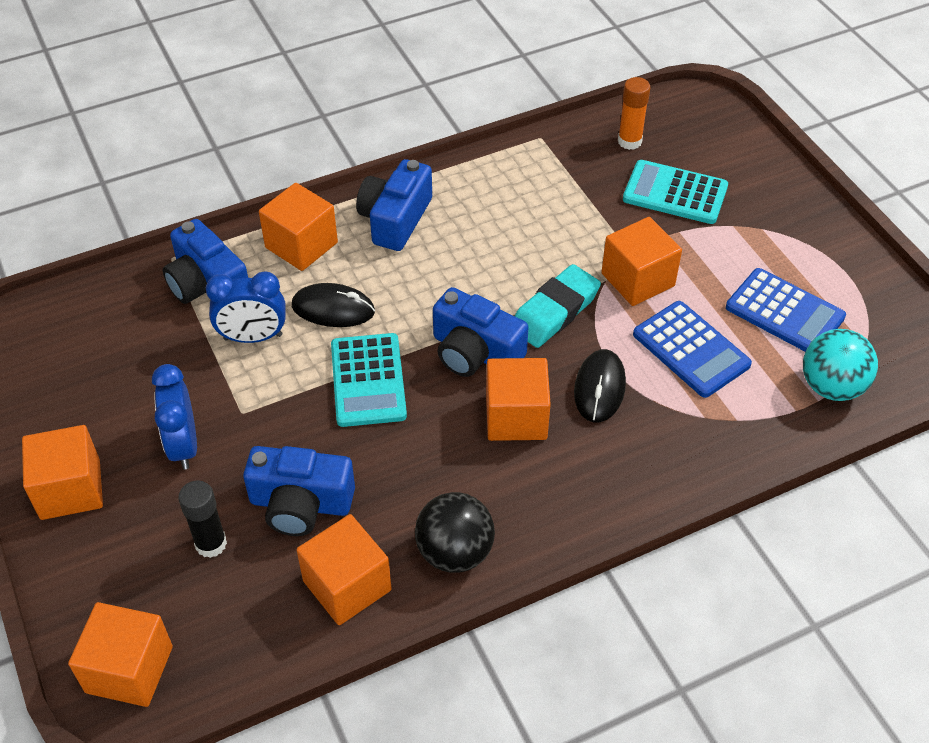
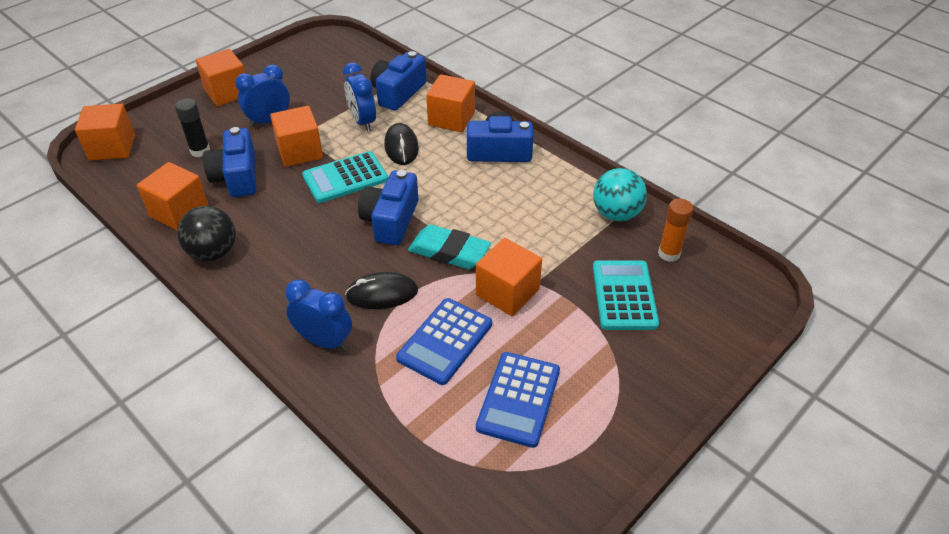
camera: 70 degrees right, 5 degrees down
(516, 417) = (338, 255): orange cube -> orange cube (300, 152)
(656, 457) = (324, 341): none -> blue clock
(831, 387) = (442, 449): turquoise ball -> turquoise ball (616, 214)

